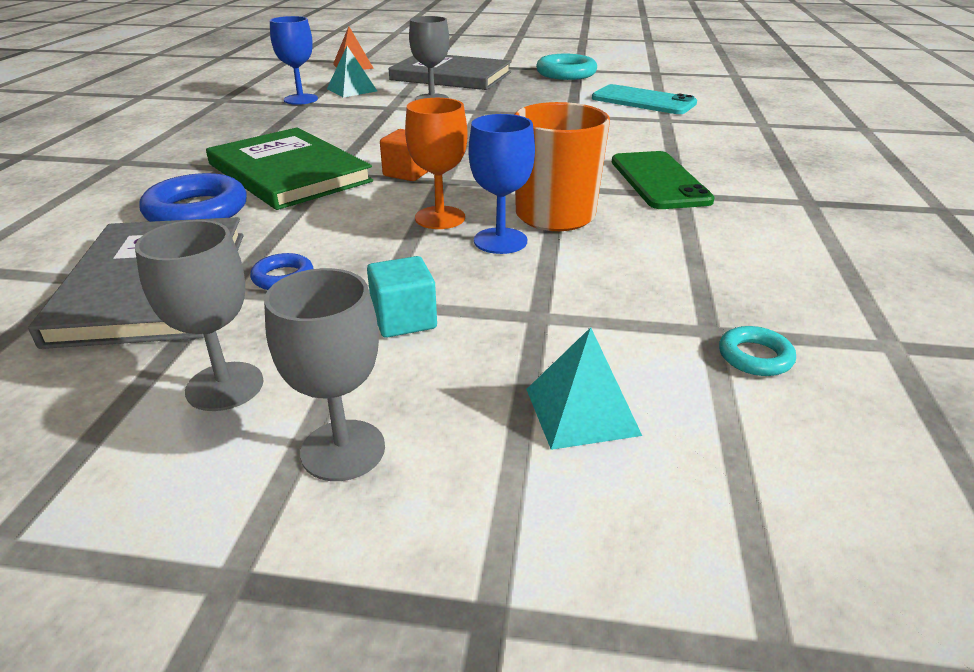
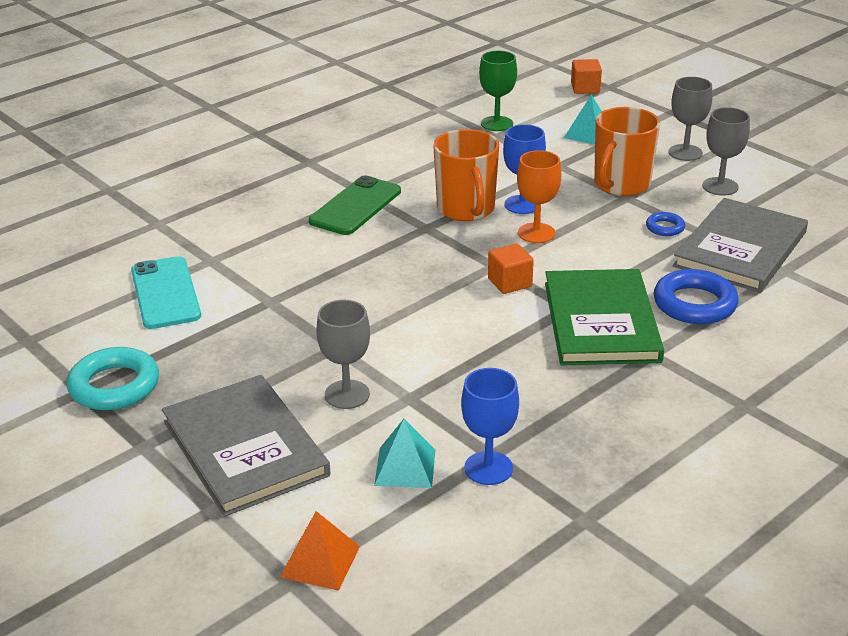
camera: 140 degrees left, 0 degrees up
(404, 320) = (621, 184): turquoise cube -> orange mug
(755, 357) = (497, 124): turquoise ring -> green goblet
(810, 596) = (585, 88): none -> orange cube

